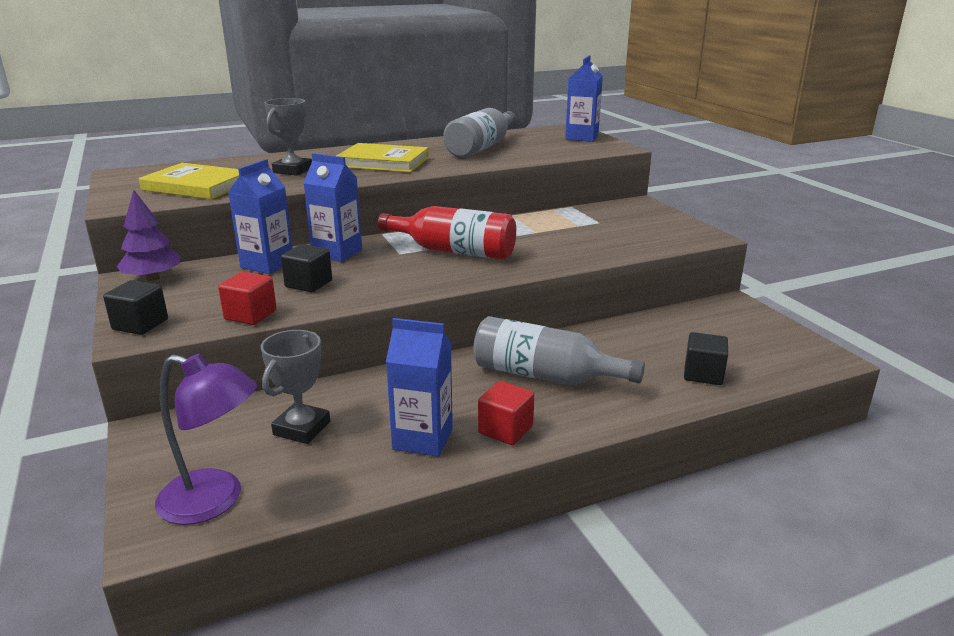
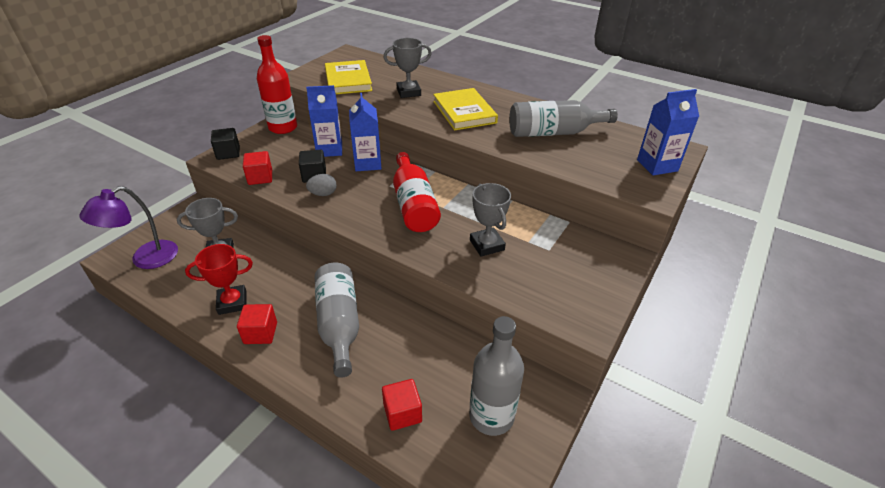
camera: 55 degrees right, 15 degrees up
(153, 278) = (283, 128): purple tree -> red bottle
(215, 501) = (146, 259): purple lamp -> purple lamp turned 60 degrees clockwise
(357, 287) = (323, 194): none -> grey egg
(423, 439) = (232, 302): blue carton -> red trophy
(563, 240) = (487, 245): none -> grey trophy
(703, 374) = (402, 413): black cube -> red cube
(736, 335) = (491, 416): none -> grey bottle

